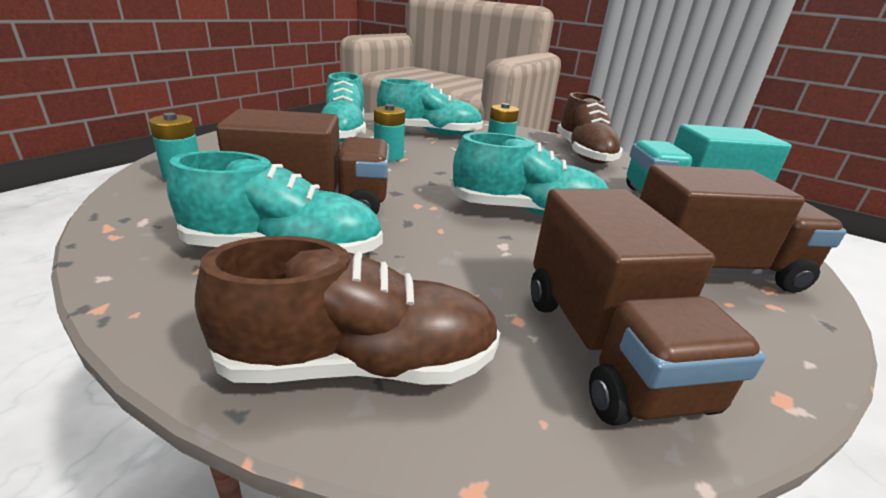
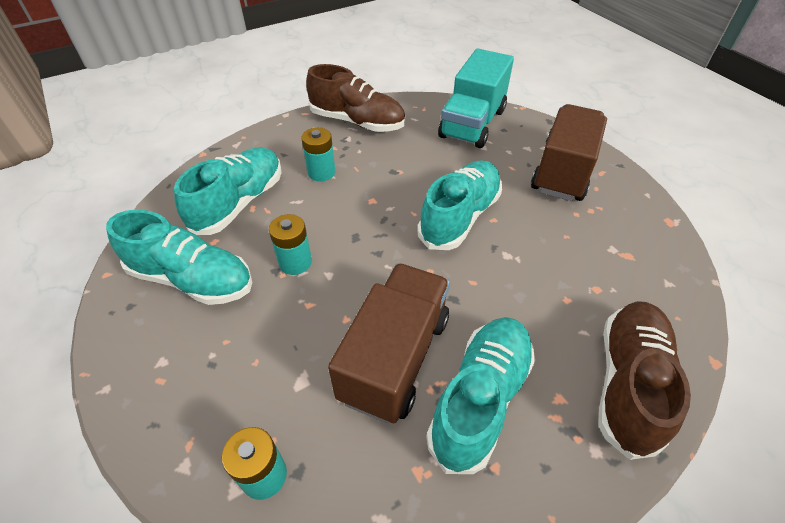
camera: 60 degrees left, 20 degrees up
(607, 348) = (627, 263): brown truck -> none

